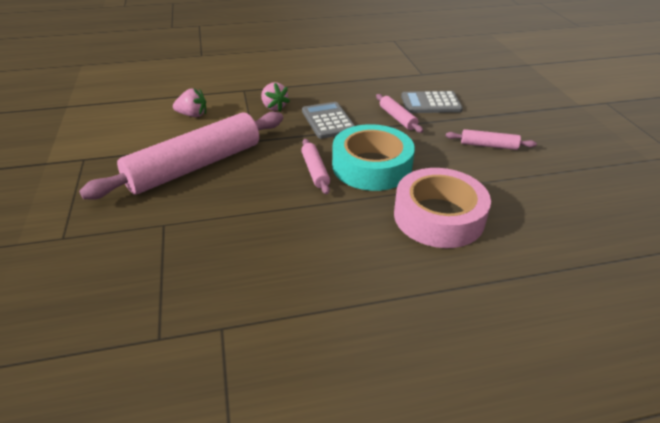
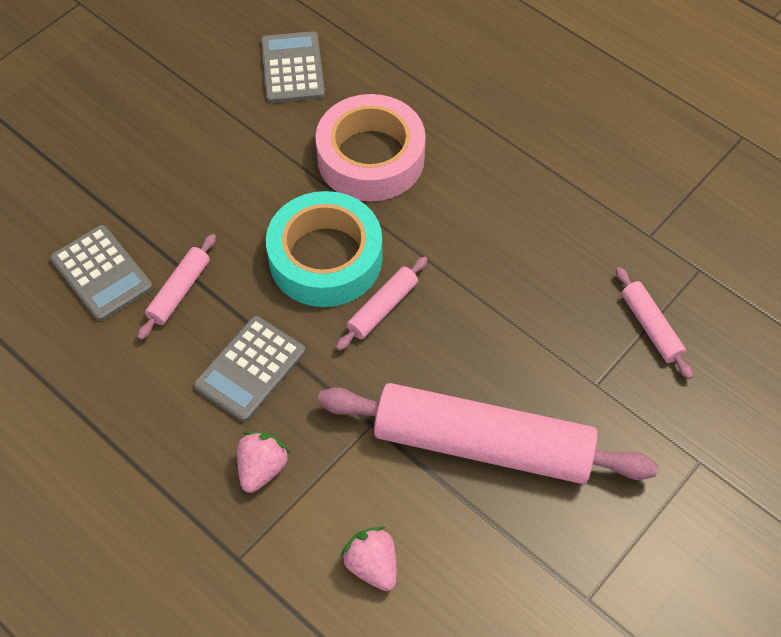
camera: 125 degrees left, 20 degrees up
(488, 145) = (183, 167): pink rolling pin -> pink rolling pin (650, 327)
(560, 218) = (292, 68): none -> grey calculator

